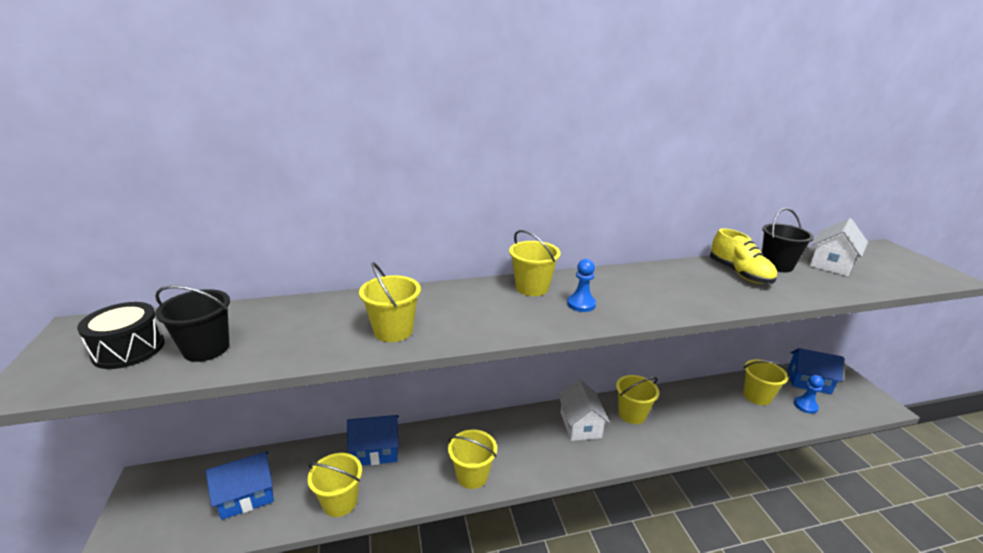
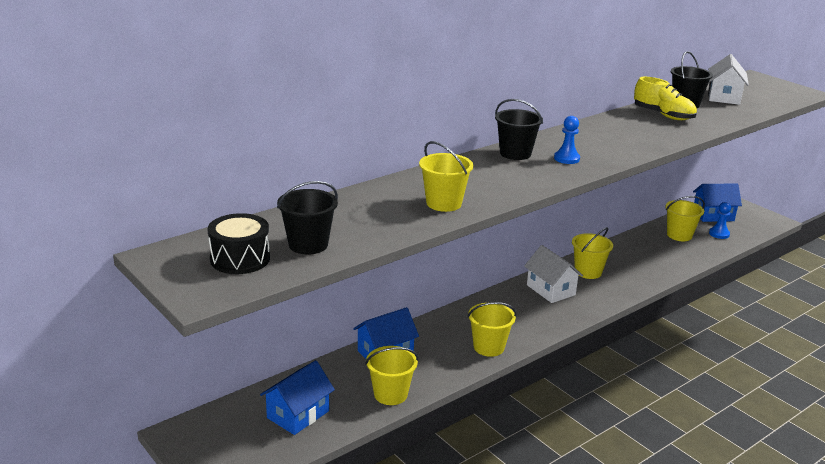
camera: 25 degrees left, 0 degrees up
(532, 287) = (515, 153): yellow bucket -> black bucket

